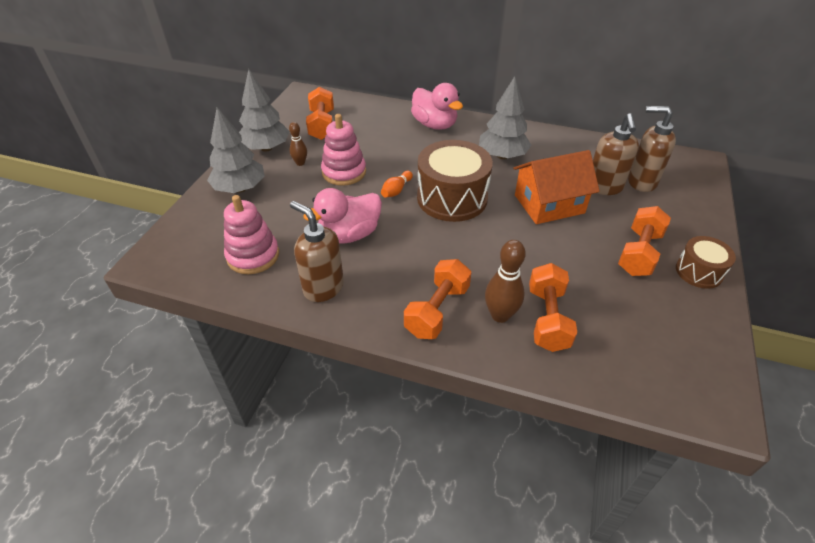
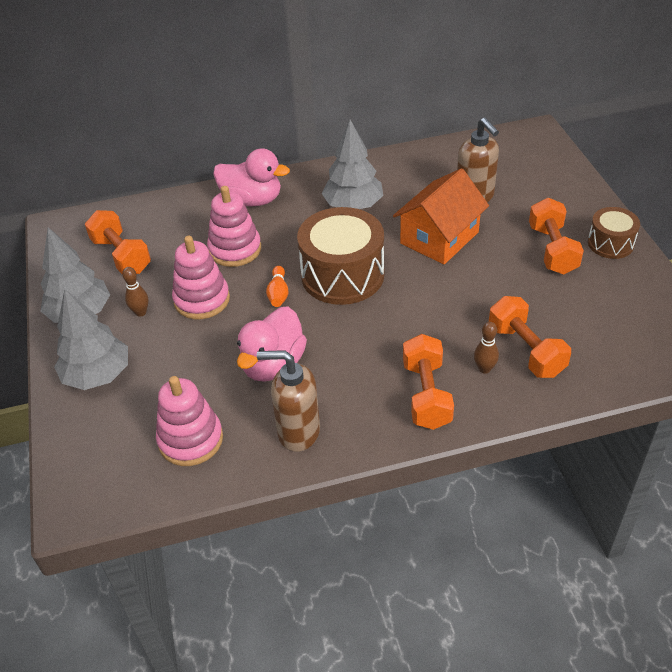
camera: 30 degrees left, 0 degrees up
(394, 150) = (235, 249): none -> pink stacking toy
(500, 315) = (484, 369): brown bowling pin -> brown bowling pin, size x0.61
(641, 182) = (502, 177): brown soap dispenser -> none

